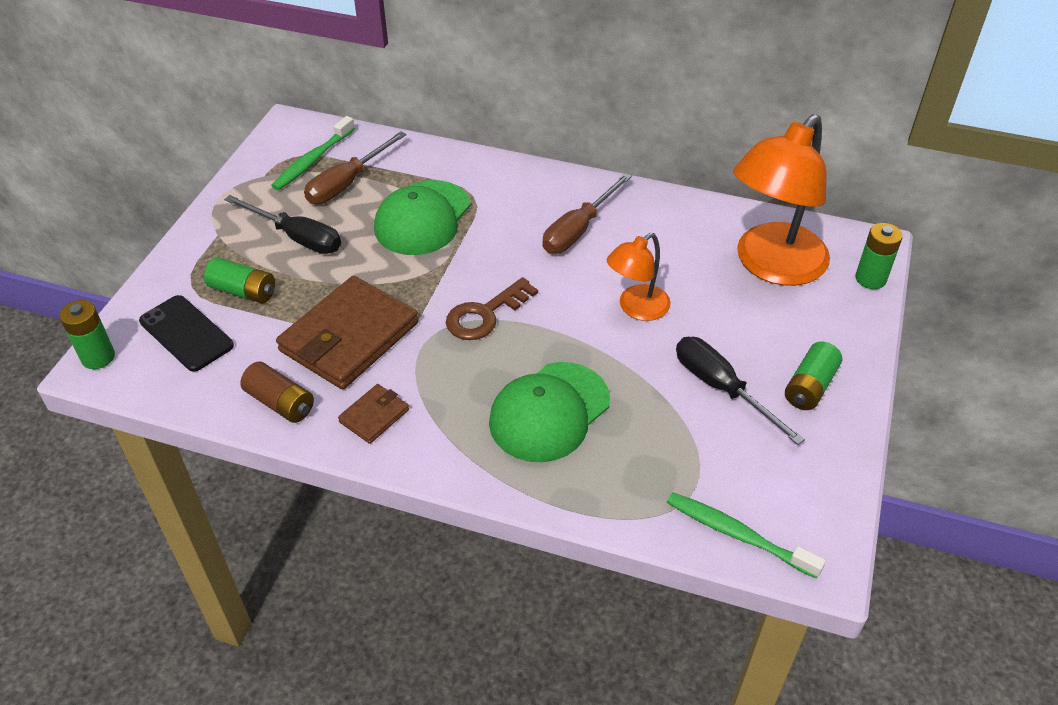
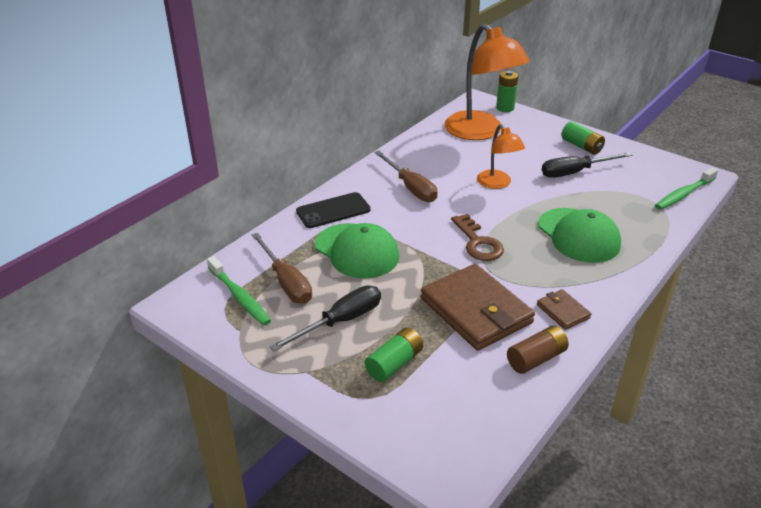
camera: 70 degrees left, 10 degrees down
(98, 357) = (441, 476): green battery -> none
(186, 333) = (433, 407): black phone -> black phone (333, 211)

